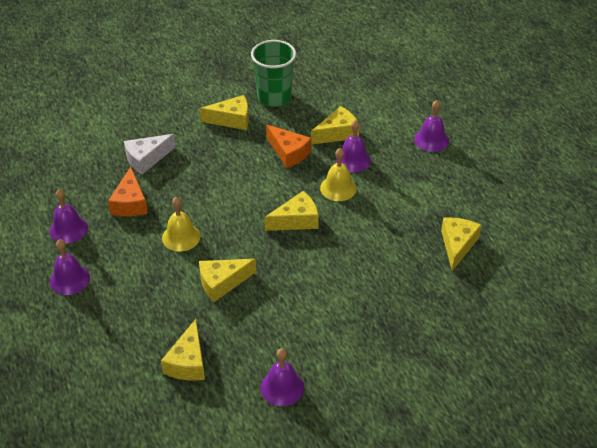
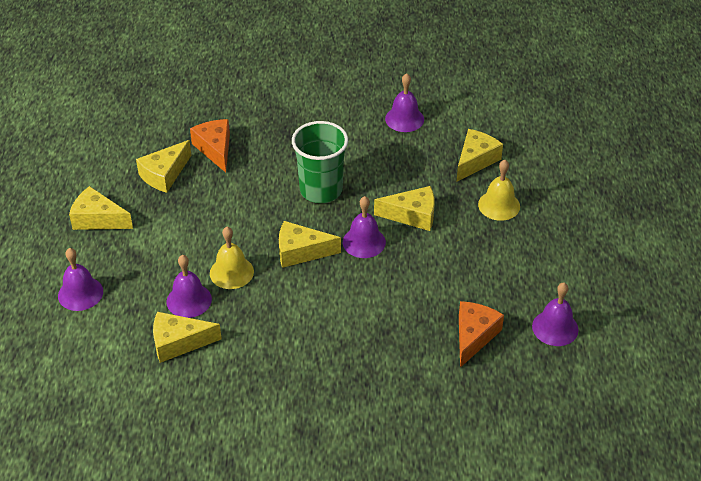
camera: 155 degrees left, 0 degrees up
(69, 279) = (566, 270): purple bell -> purple bell (364, 242)
(146, 159) = (432, 392): white cheese -> none
(181, 237) = (432, 275): yellow bell -> yellow bell (499, 205)
(231, 119) = (295, 414): yellow cheese -> yellow cheese (98, 219)
(274, 97) = (217, 431): green cup -> green cup (321, 190)
(289, 153) = (255, 337): orange cheese -> orange cheese (215, 149)

